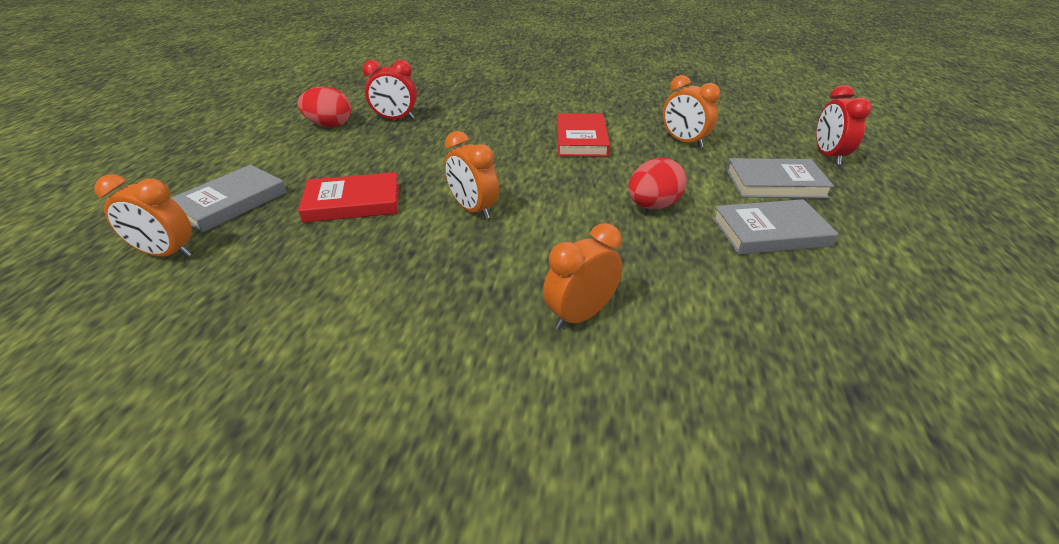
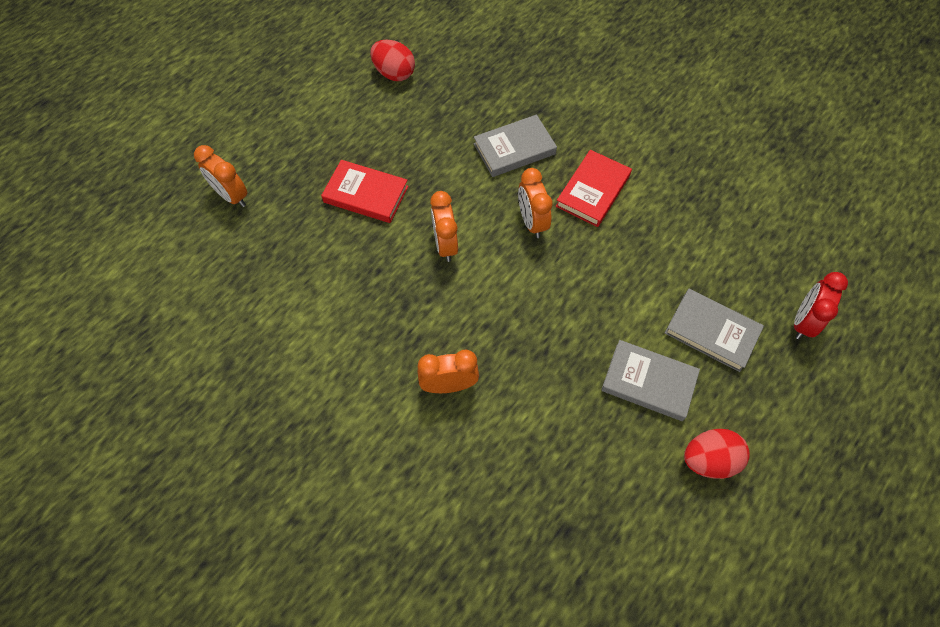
camera: 30 degrees right, 25 degrees up
(231, 202) = (286, 154): grey book -> grey book (514, 149)
(395, 119) = (452, 86): red clock -> none
(652, 206) = (583, 307): red egg -> red egg (708, 459)
(684, 142) = (683, 237): orange clock -> orange clock (531, 222)

